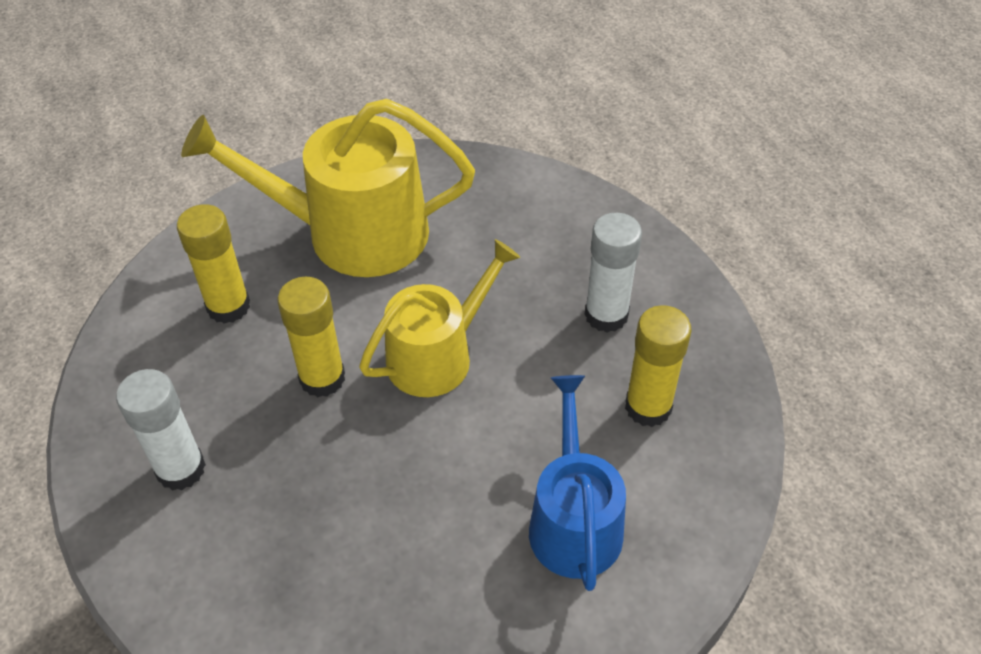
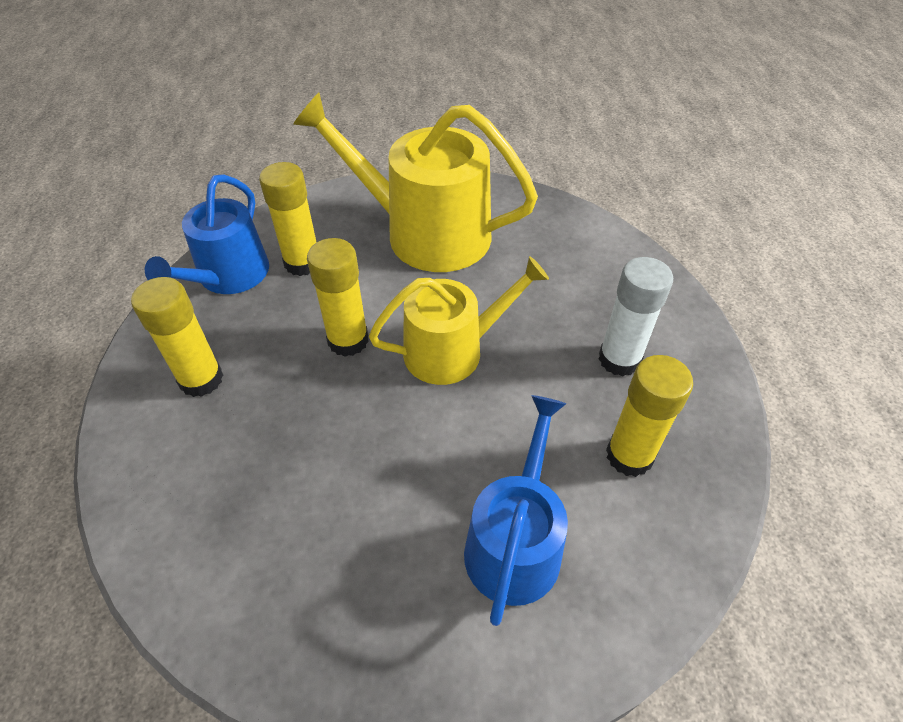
camera: 20 degrees right, 0 degrees up
(150, 346) = (229, 276): none -> blue watering can
(181, 469) = (201, 379): white glue stick -> yellow glue stick

